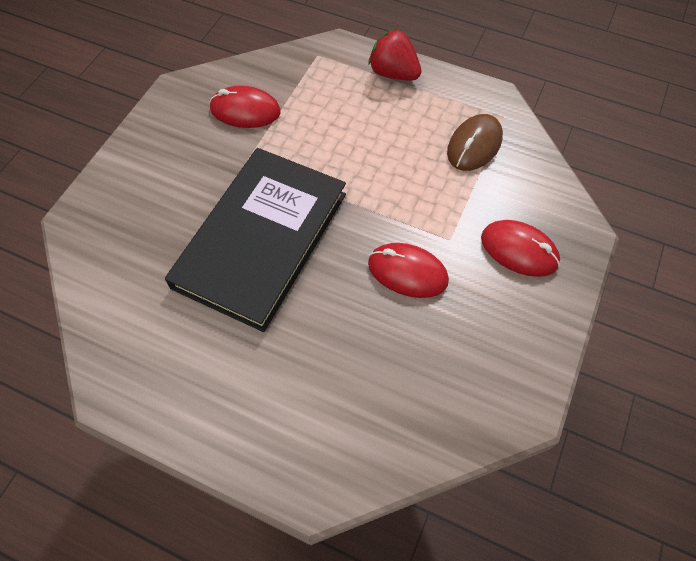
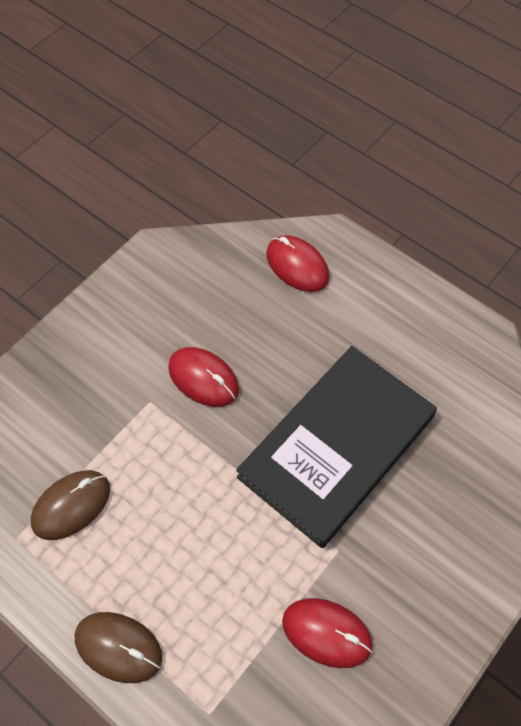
camera: 165 degrees left, 0 degrees up
(393, 73) = (118, 647): red strawberry -> brown mouse
(519, 250) = (89, 374): red mouse -> red mouse (297, 266)

